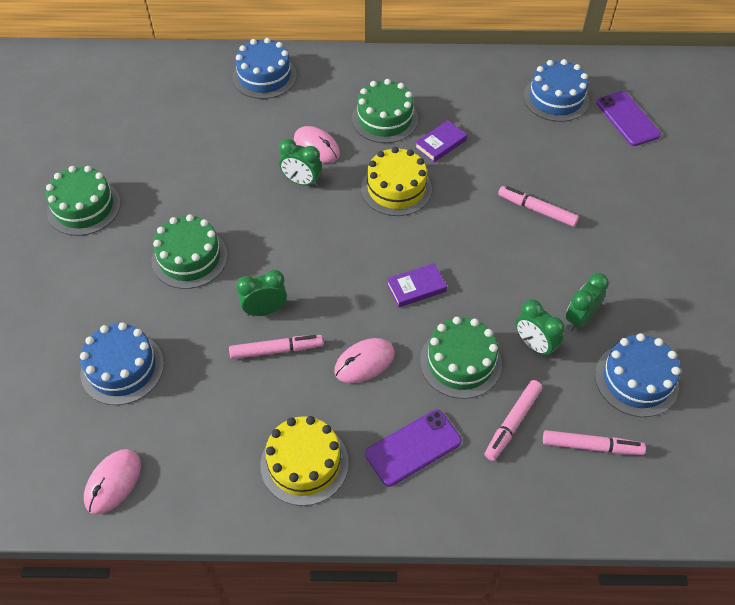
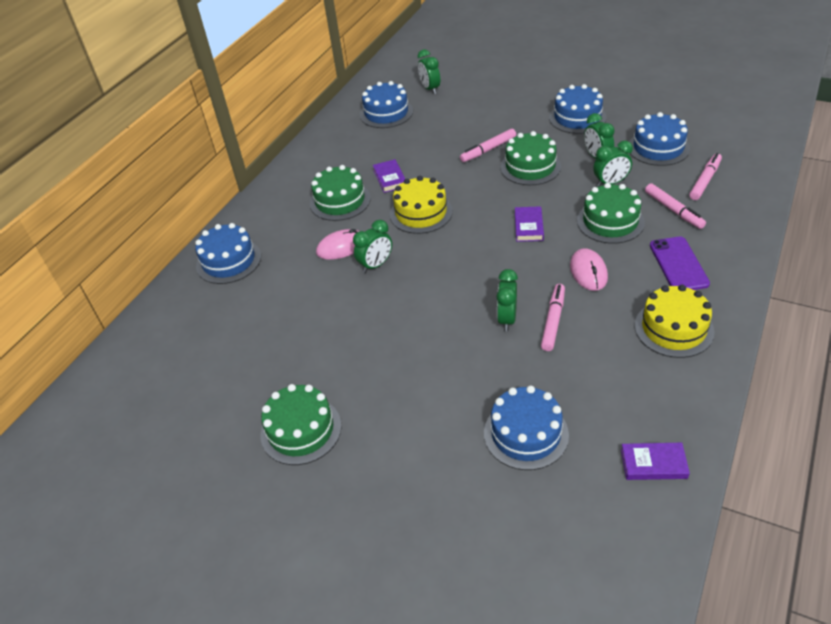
camera: 60 degrees left, 10 degrees down
(113, 482) = (653, 464): pink mouse -> purple book
(189, 258) = (418, 358): green cake -> green cake (530, 167)
(627, 119) = (430, 89): purple phone -> green clock
(654, 277) = (577, 117): none -> blue cake

